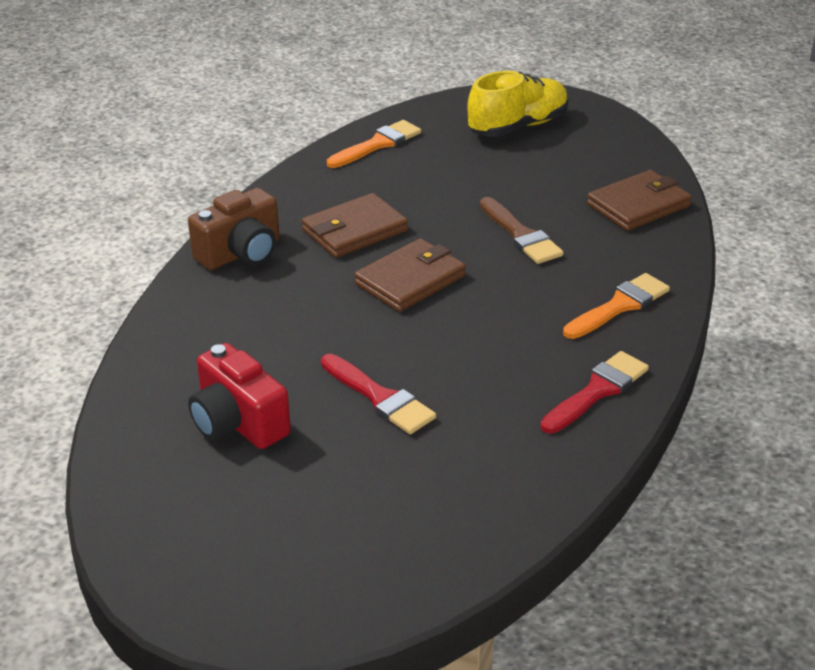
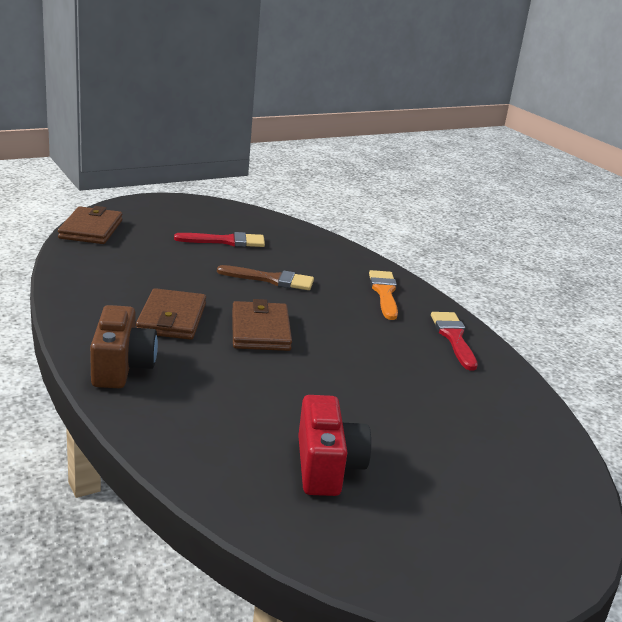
camera: 55 degrees left, 10 degrees down
(238, 422) = (327, 466): red camera -> red camera turned 90 degrees counterclockwise
(377, 144) = (86, 263): orange brush -> none
(379, 397) = (371, 402): red brush -> red brush (225, 241)
(518, 127) = (157, 223): yellow shoe -> none
(638, 205) = (298, 241): brown wallet -> brown wallet (91, 229)

